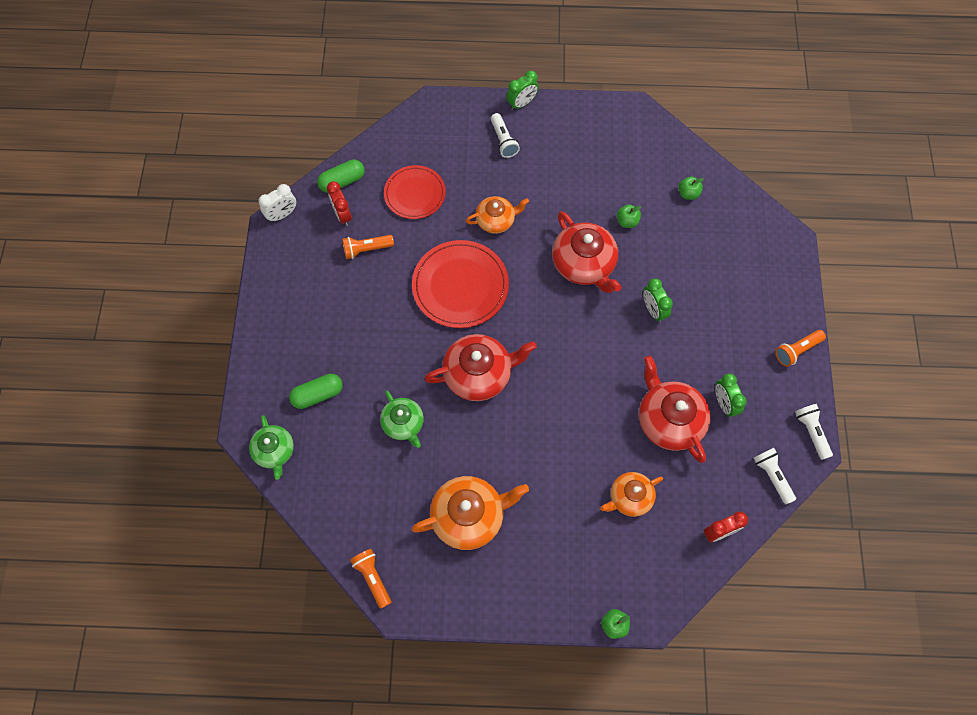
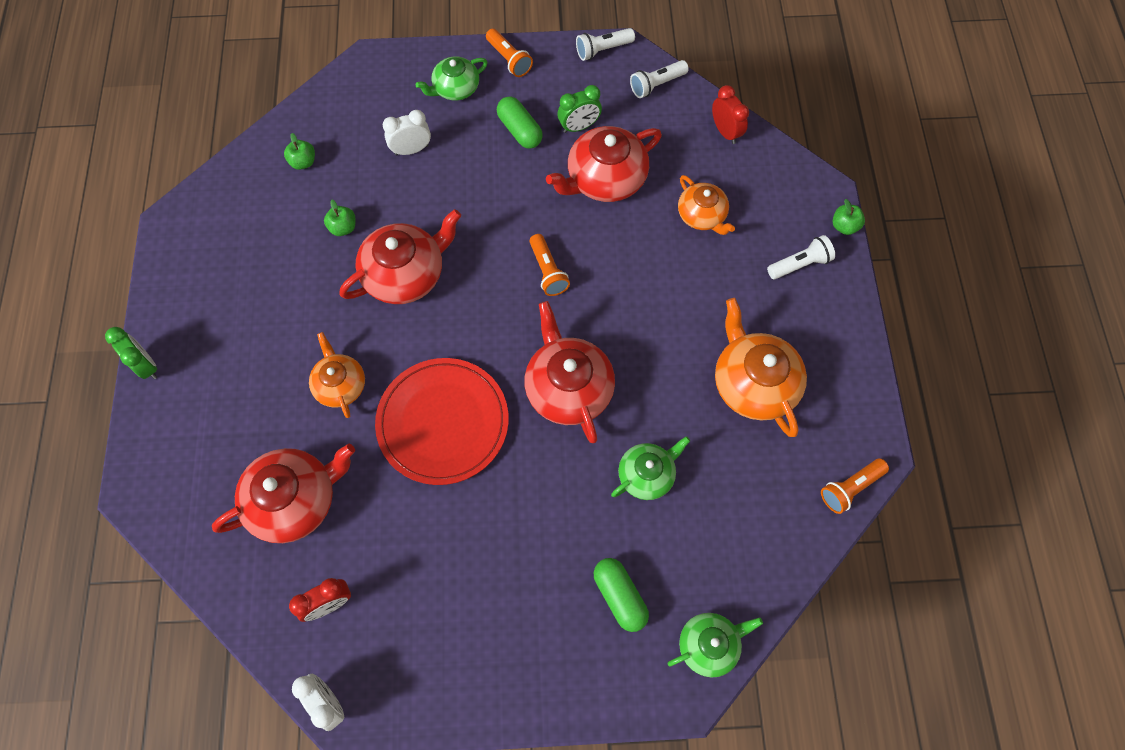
camera: 95 degrees left, 0 degrees up
(342, 181) = (269, 613): green capsule -> green capsule (520, 130)
(366, 249) = (388, 559): orange flashlight -> orange flashlight (548, 271)
(415, 194) = (295, 500): red plate -> red teapot
(503, 141) = (209, 385): white flashlight -> white flashlight (800, 264)
(653, 310) = (467, 197): green clock -> none
(699, 270) = (411, 150): none -> white clock
(763, 306) = (455, 88): none -> green teapot

